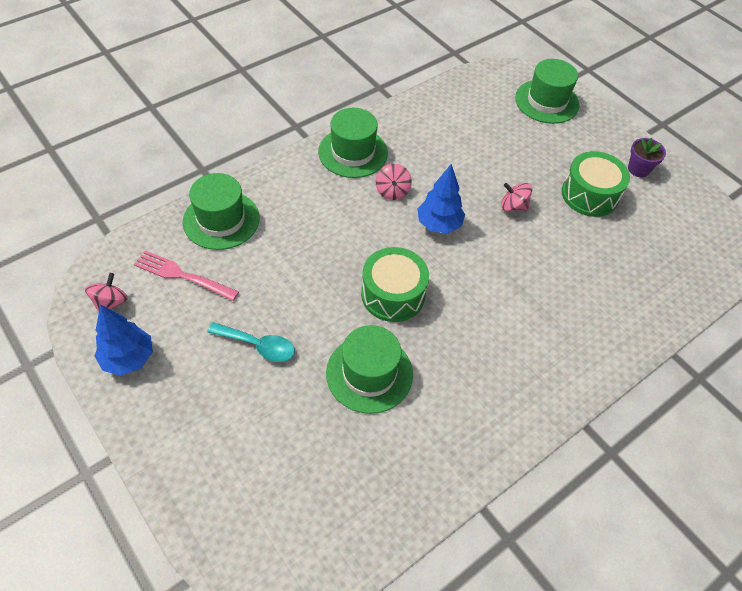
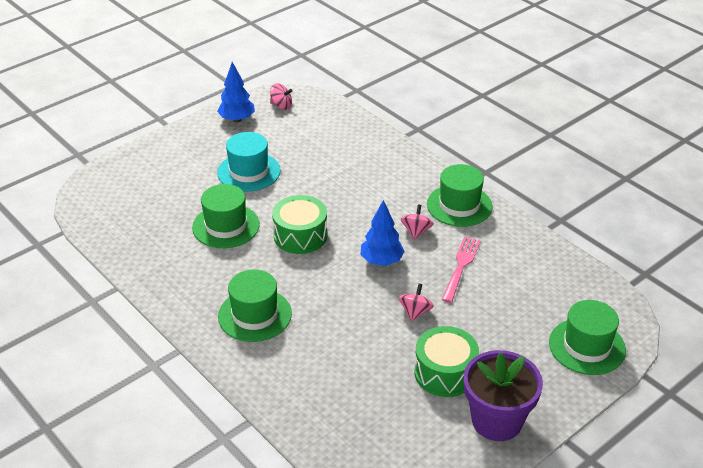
camera: 90 degrees right, 15 degrees down
(182, 275) = (307, 131): pink fork -> pink fork (461, 266)
(221, 220) = (364, 142): green hat -> green hat (255, 315)
(258, 345) = (249, 172): turquoise spoon -> turquoise hat
(392, 191) = (416, 231): pink spinning top -> pink spinning top turned 105 degrees clockwise
(638, 169) = (497, 421): purple flower pot -> purple flower pot, size x1.97

